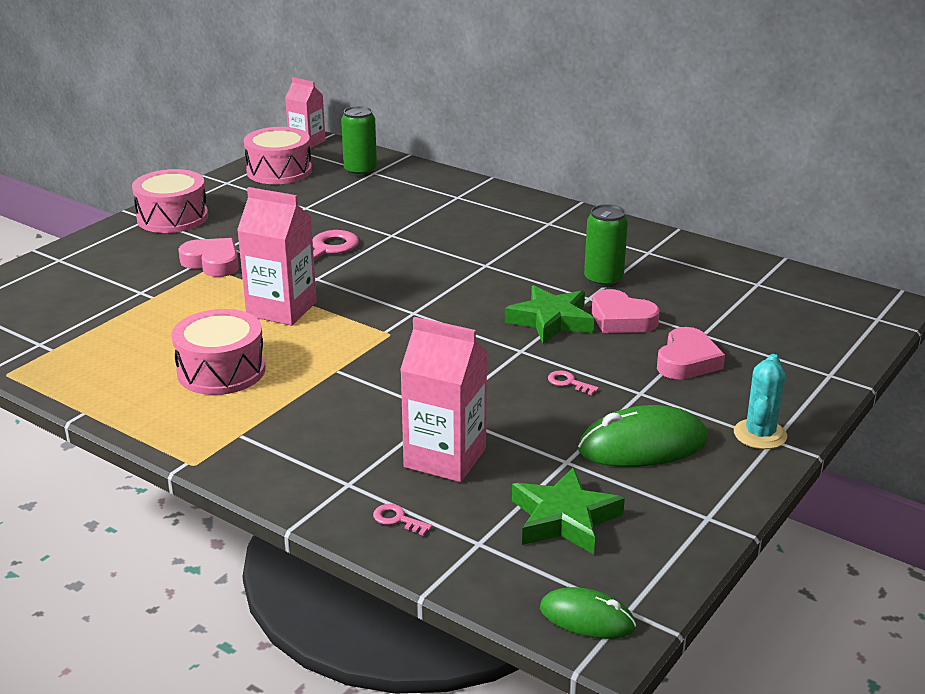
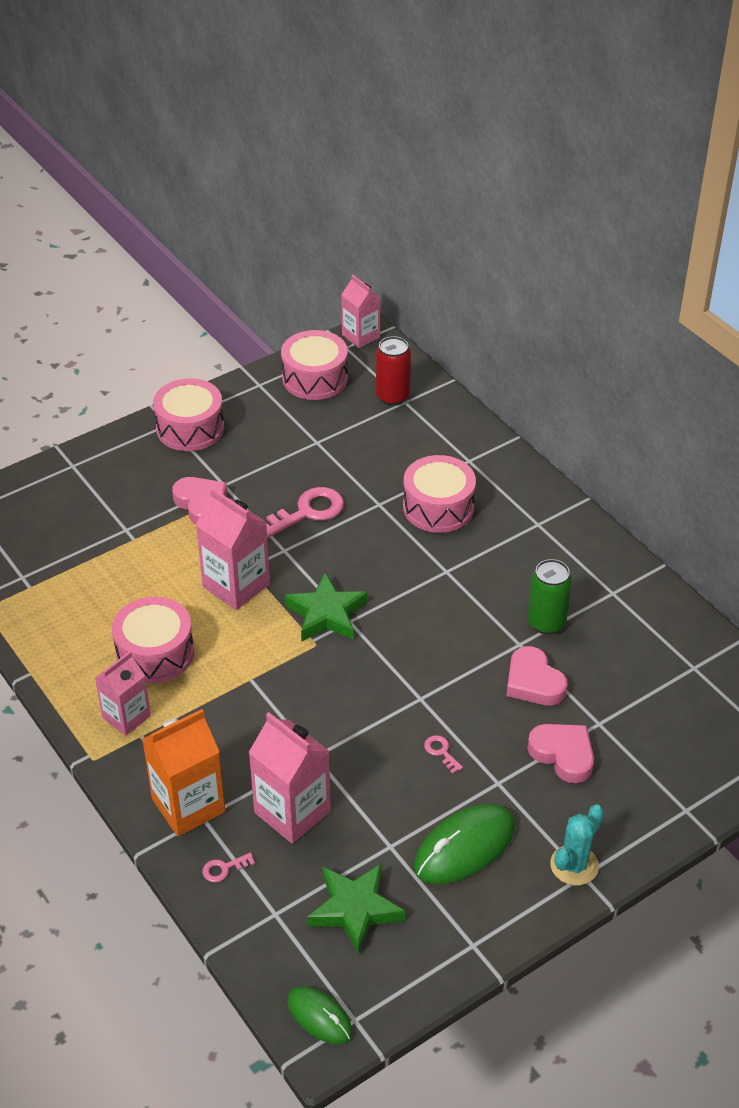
camera: 20 degrees right, 15 degrees up
(215, 424) = (126, 717): none -> pink carton
(326, 478) = (188, 805): none -> orange carton
(360, 171) = (392, 396): green can -> red can
(397, 519) = (224, 869): pink key -> pink key turned 75 degrees counterclockwise
(449, 228) = (438, 507): none -> pink drum
(551, 320) = (467, 666): green star -> green star (326, 614)
(642, 445) = (464, 847): green mouse -> green mouse turned 45 degrees counterclockwise
(687, 361) = (563, 754): pink heart -> pink heart turned 90 degrees counterclockwise

